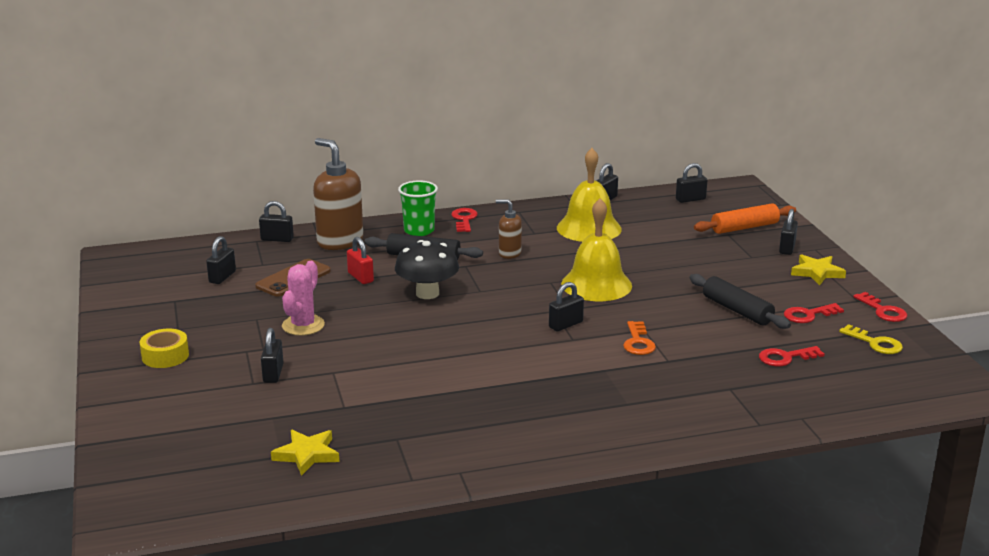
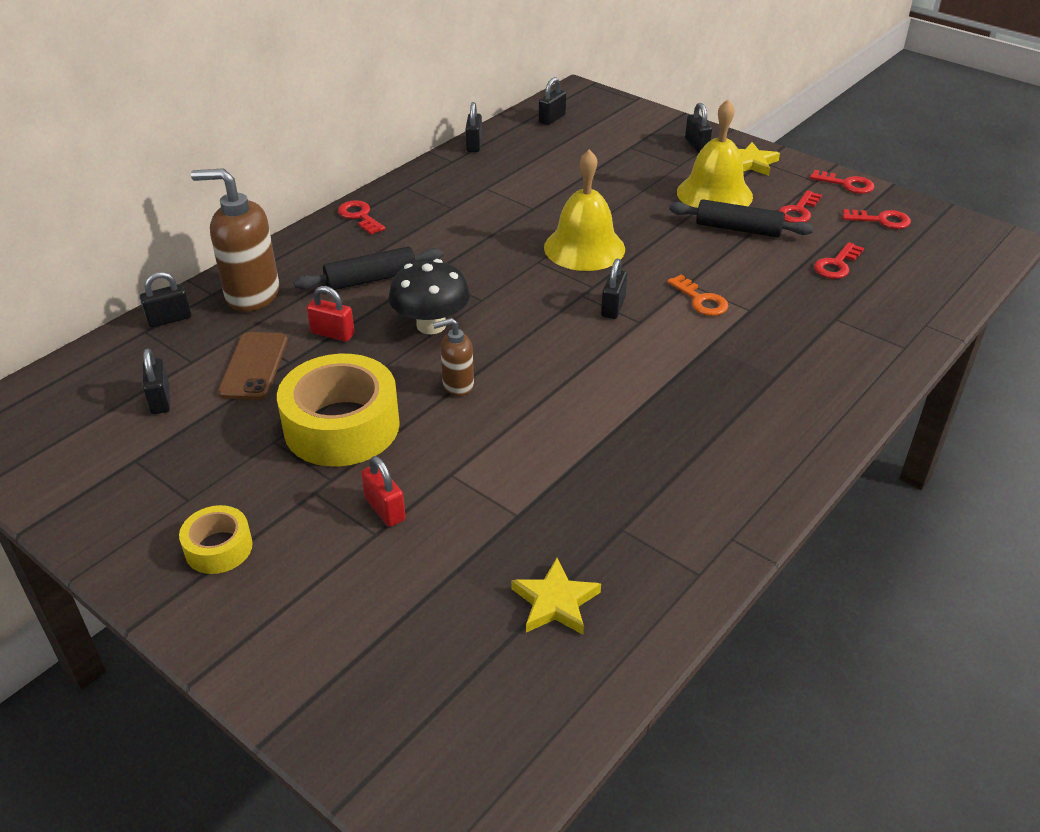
camera: 35 degrees left, 15 degrees up
(273, 374) = (385, 509): black padlock -> red padlock
(303, 325) = (342, 426): pink cactus -> yellow tape
(419, 231) = (327, 248): green cup -> none
(509, 253) = (457, 242): brown soap dispenser -> brown soap dispenser (457, 385)
(589, 228) = (498, 183): yellow bell -> yellow bell (714, 194)
(744, 227) = (635, 135): orange rolling pin -> none
(875, 343) = (881, 220): yellow key -> red key

